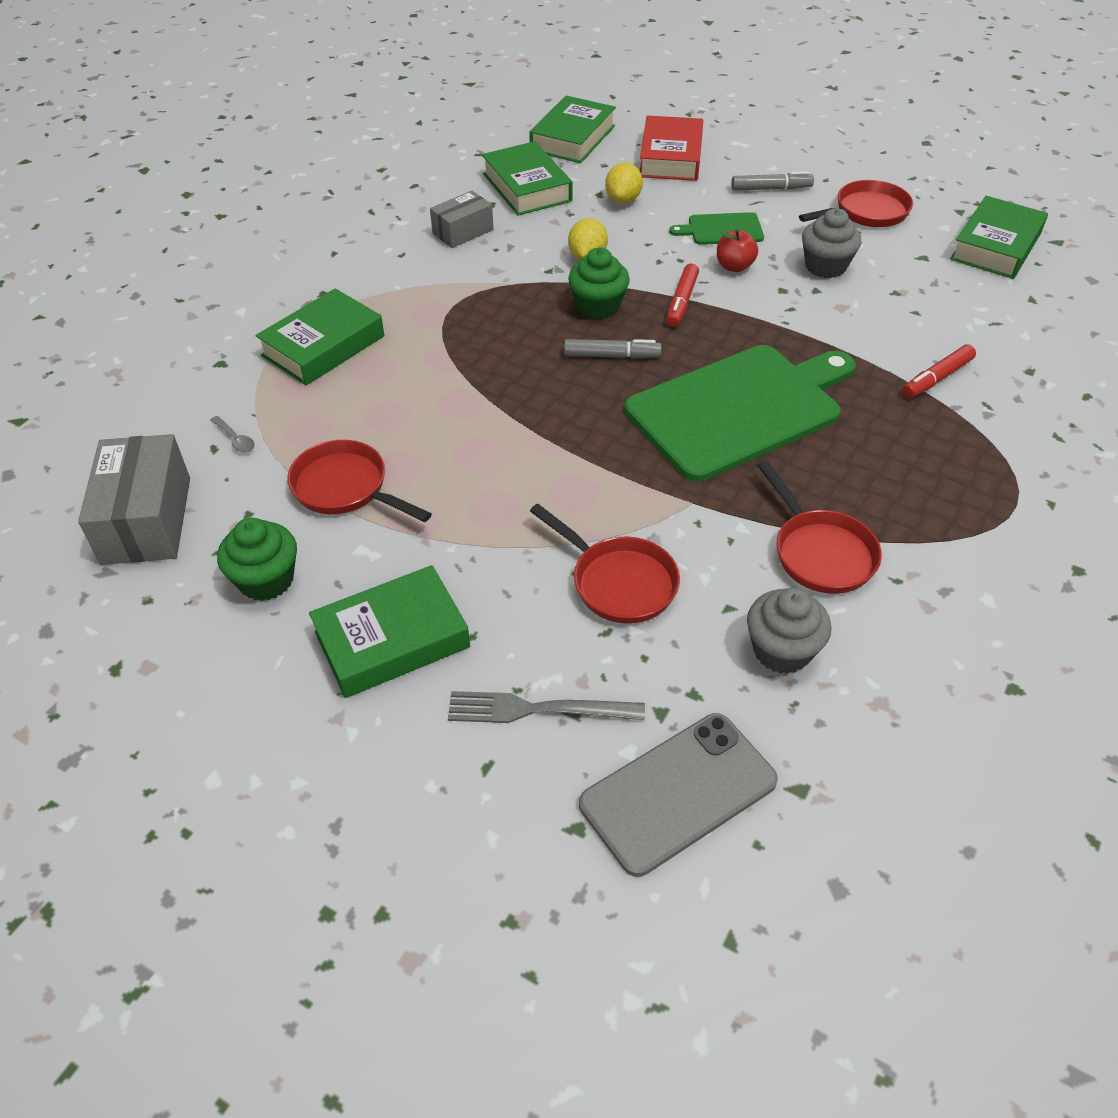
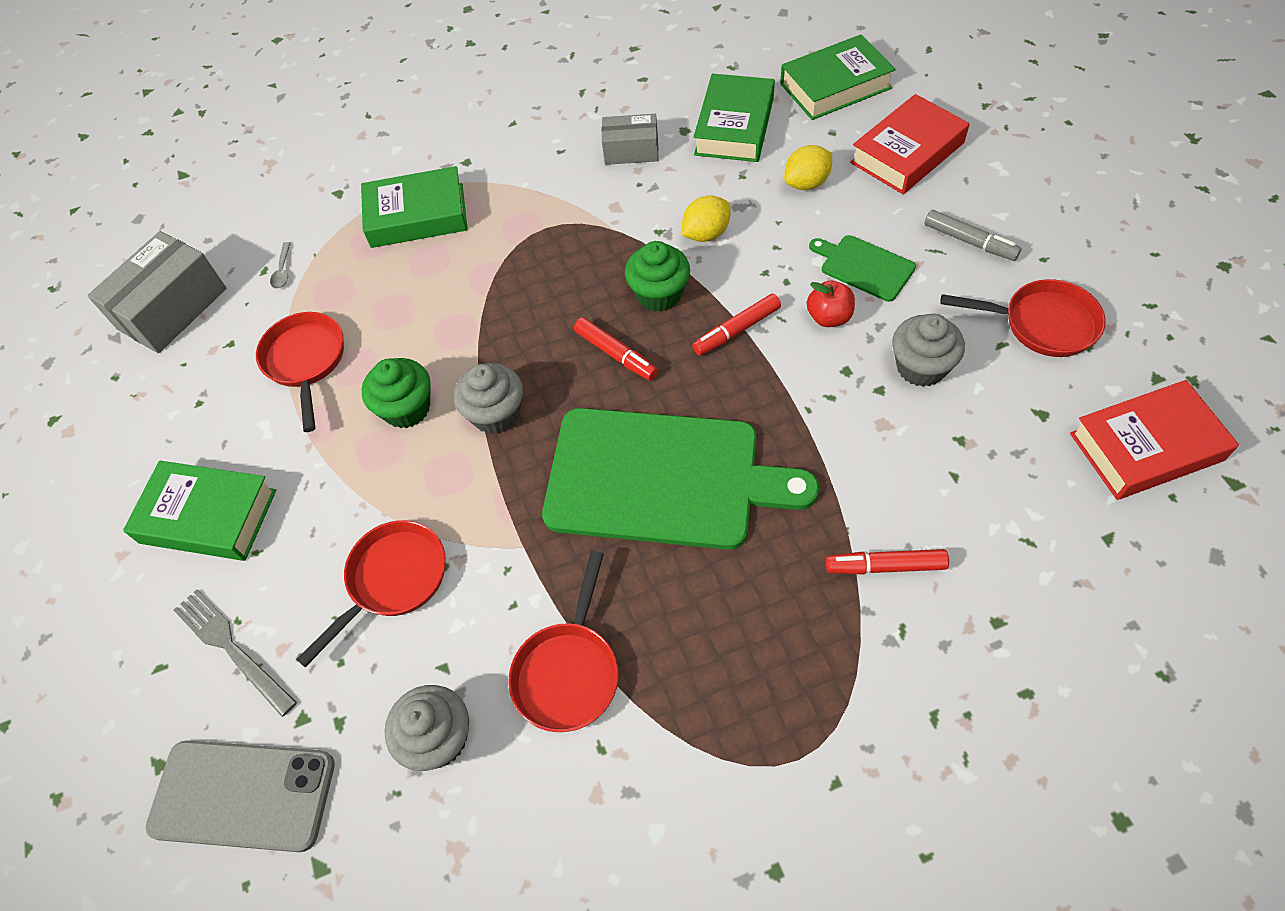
camera: 45 degrees right, 10 degrees up
(266, 580) = (188, 409): green cupcake -> green cupcake (407, 408)
(564, 436) = (496, 414): none -> grey cupcake
(612, 356) = (616, 354): grey marker -> red marker
(618, 582) = (392, 580): red pan -> red pan turned 135 degrees counterclockwise
(996, 246) = (1146, 447): green book -> red book

